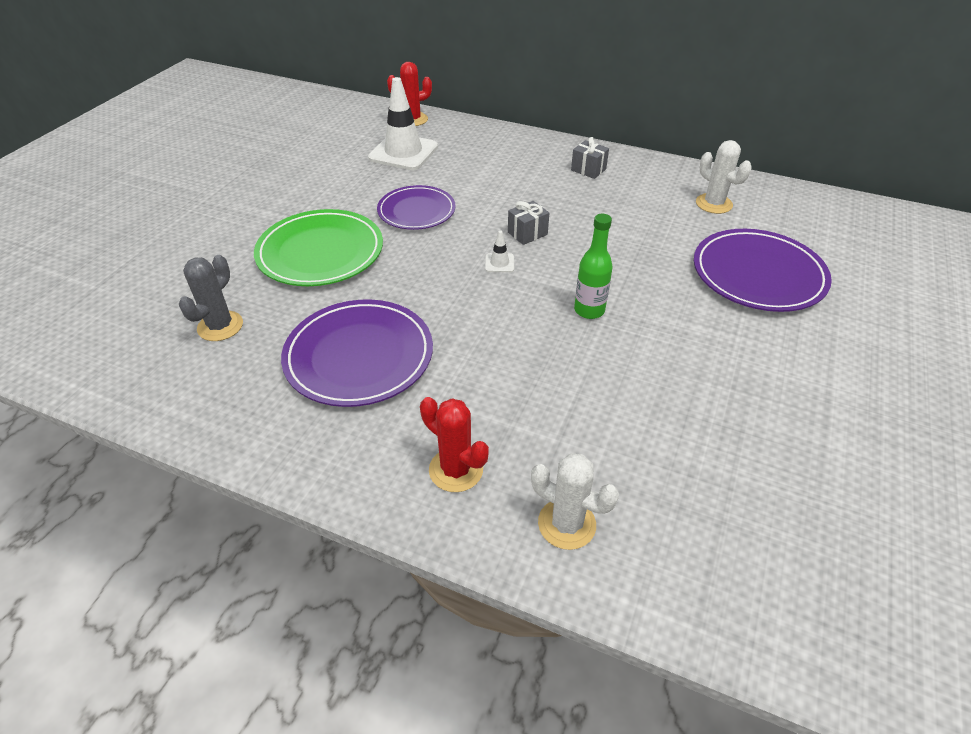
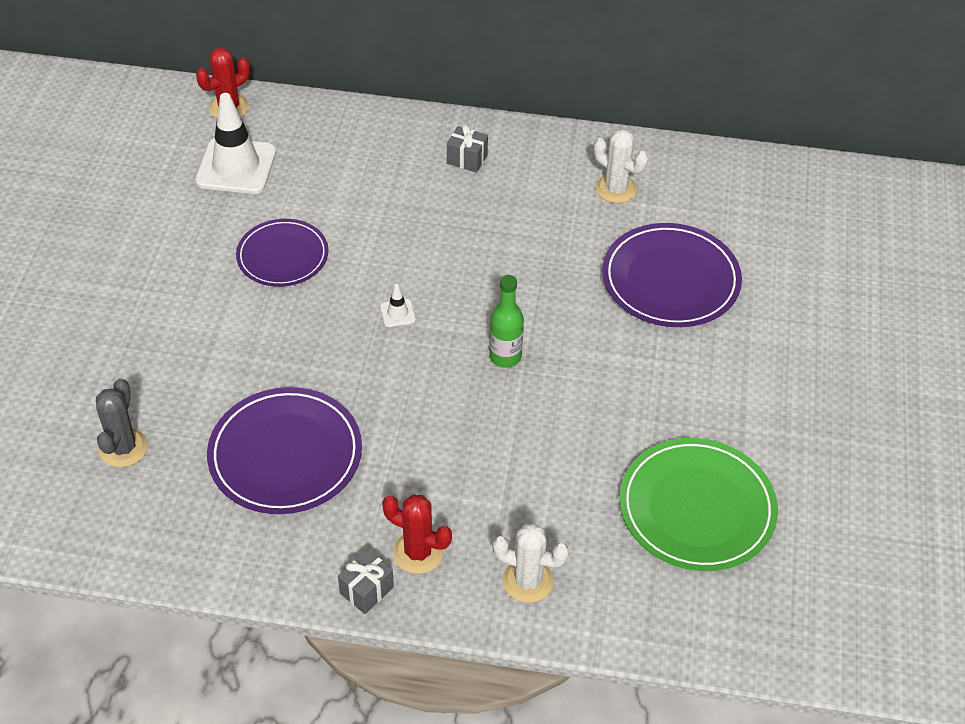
camera: 15 degrees left, 5 degrees up
(320, 252) = (193, 334): green plate -> green plate (696, 508)
(527, 233) = (418, 267): grey gift -> grey gift (366, 590)

